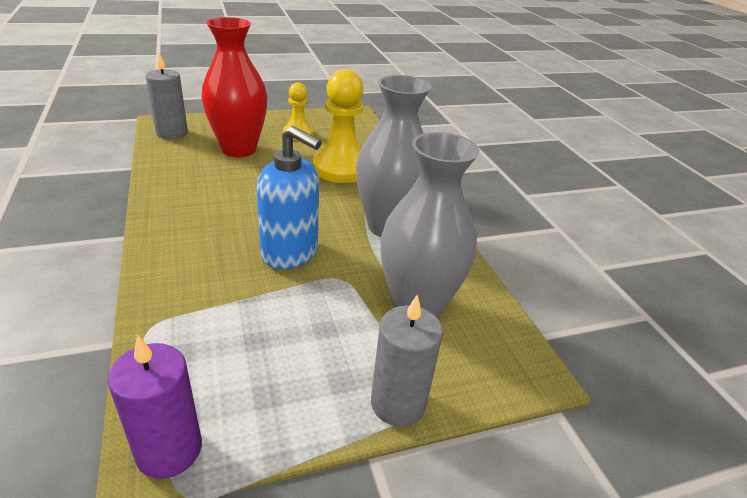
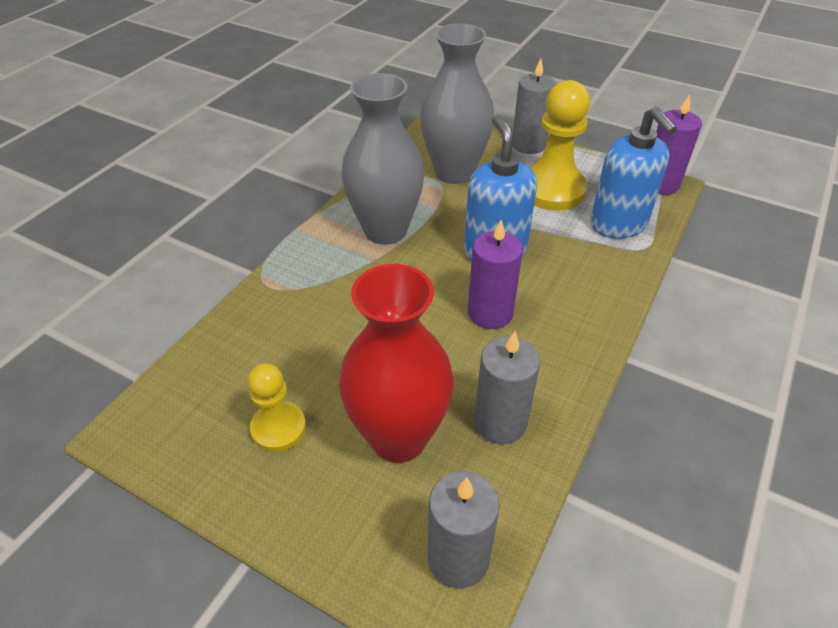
camera: 130 degrees left, 10 degrees up
(190, 171) = (500, 422): none -> grey candle
(194, 343) = (618, 224): none -> blue soap dispenser
(248, 213) = (490, 313): none -> purple candle
(341, 168) = (323, 321): yellow pawn -> yellow pawn (552, 190)

